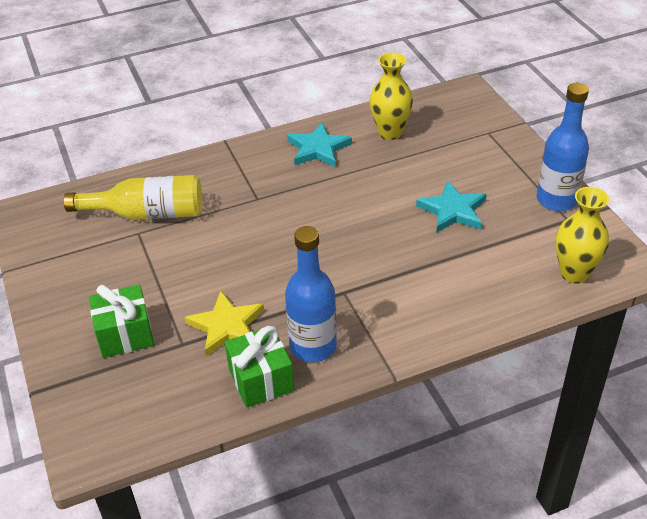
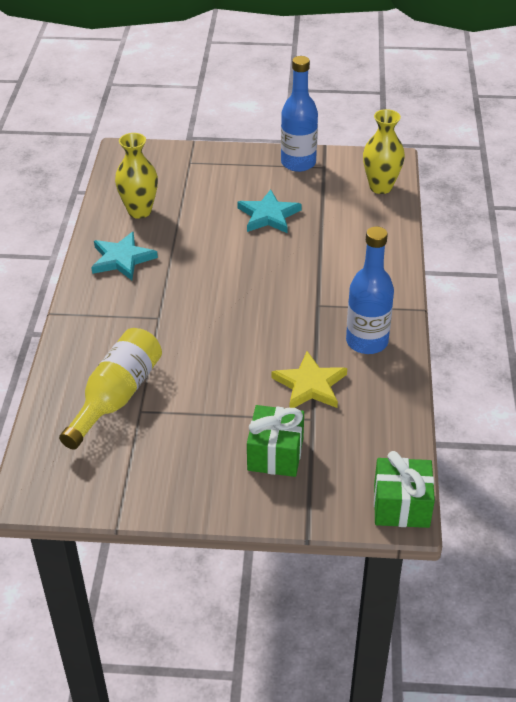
camera: 65 degrees left, 0 degrees up
(261, 380) = (384, 382): green gift -> green gift (401, 506)

